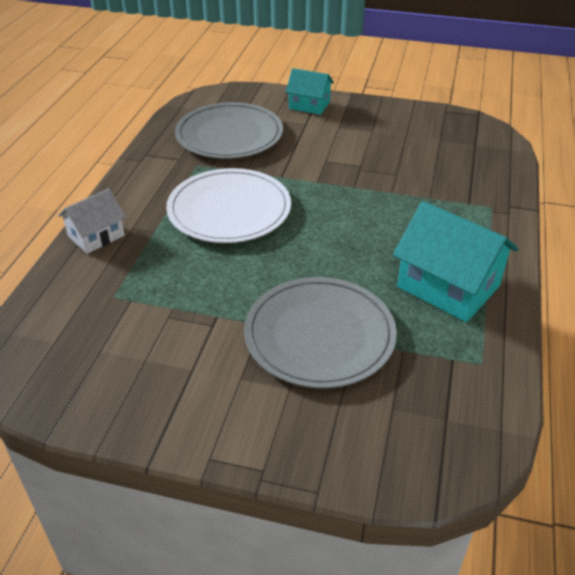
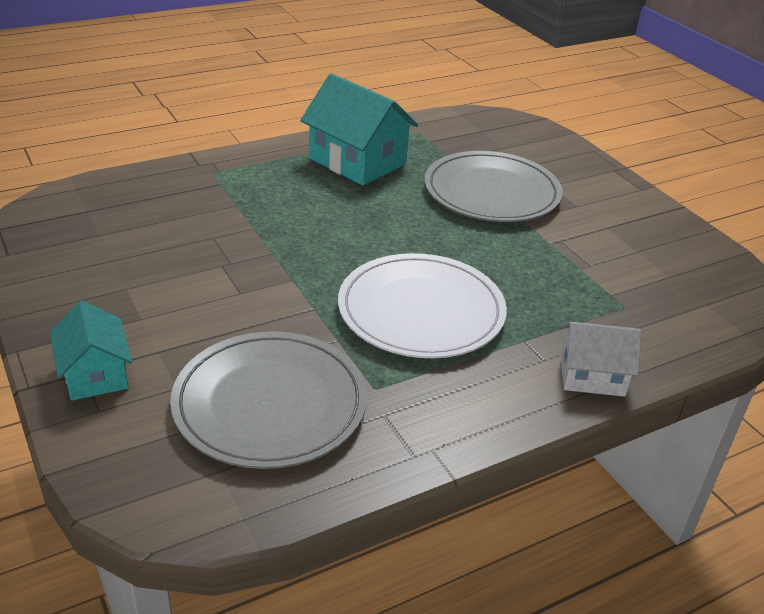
camera: 135 degrees left, 5 degrees down
(448, 286) = (357, 161): turquoise house -> turquoise house turned 45 degrees counterclockwise

